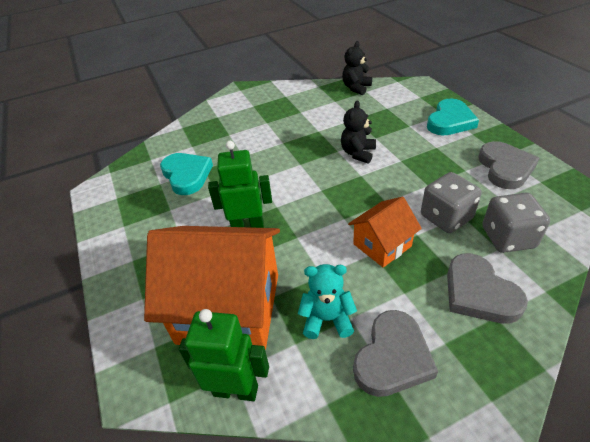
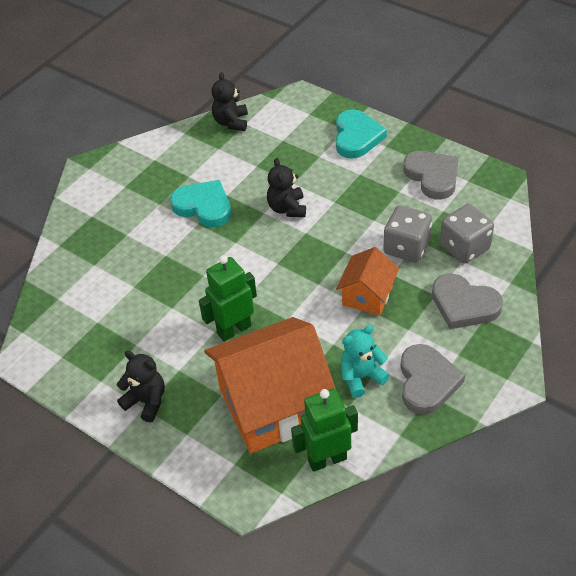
camera: 30 degrees left, 5 degrees up
(138, 256) = (146, 401): none -> black teddy bear
(187, 175) = (120, 301): turquoise heart -> turquoise heart (204, 206)

